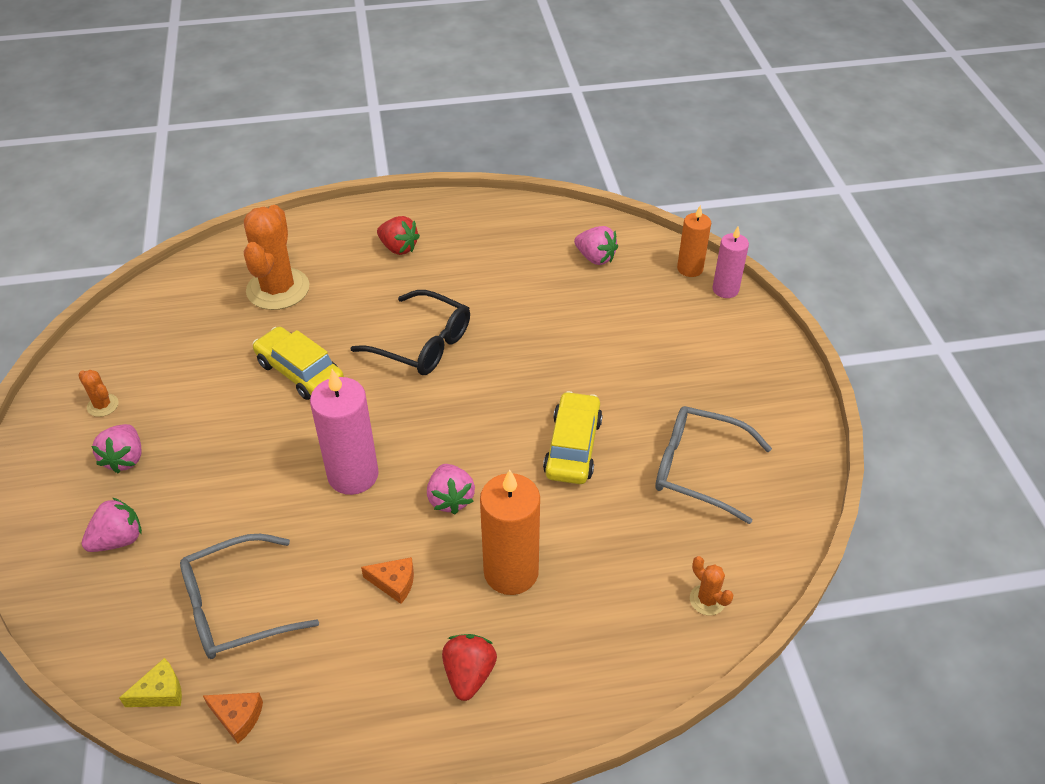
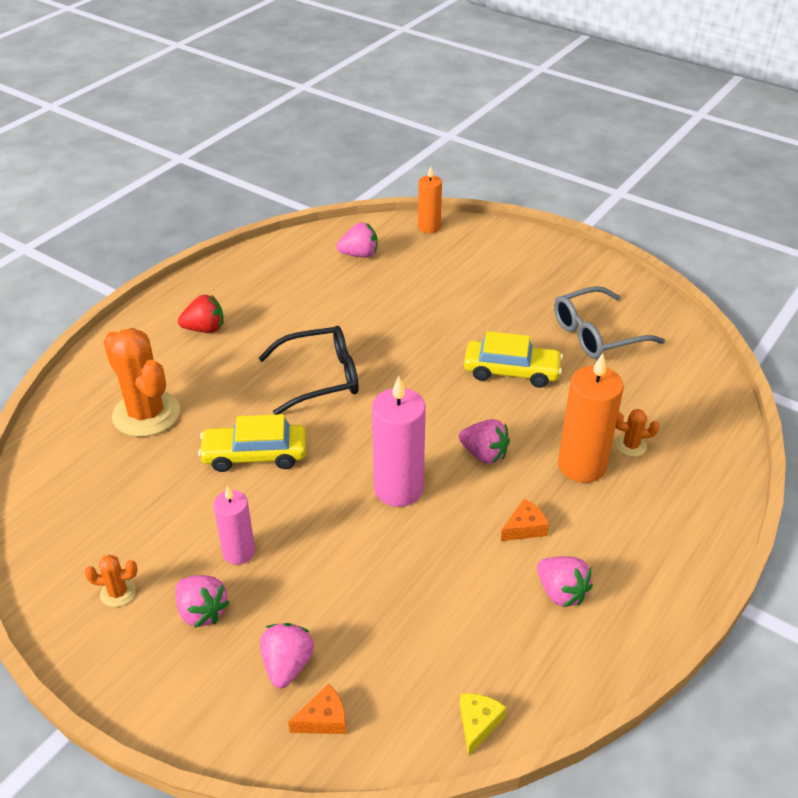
camera: 45 degrees left, 5 degrees down
(237, 607) = (446, 628): grey glasses -> none
(237, 717) = (551, 688): orange cheese -> orange cheese (323, 719)
(346, 656) = (561, 592): none -> pink strawberry
(469, 674) = (644, 538): red strawberry -> none
(573, 447) = (511, 371): yellow car -> yellow car turned 135 degrees clockwise
(707, 600) = (700, 397): orange cactus -> orange cactus (631, 446)
(725, 289) = (467, 227): pink candle -> pink candle (239, 552)

